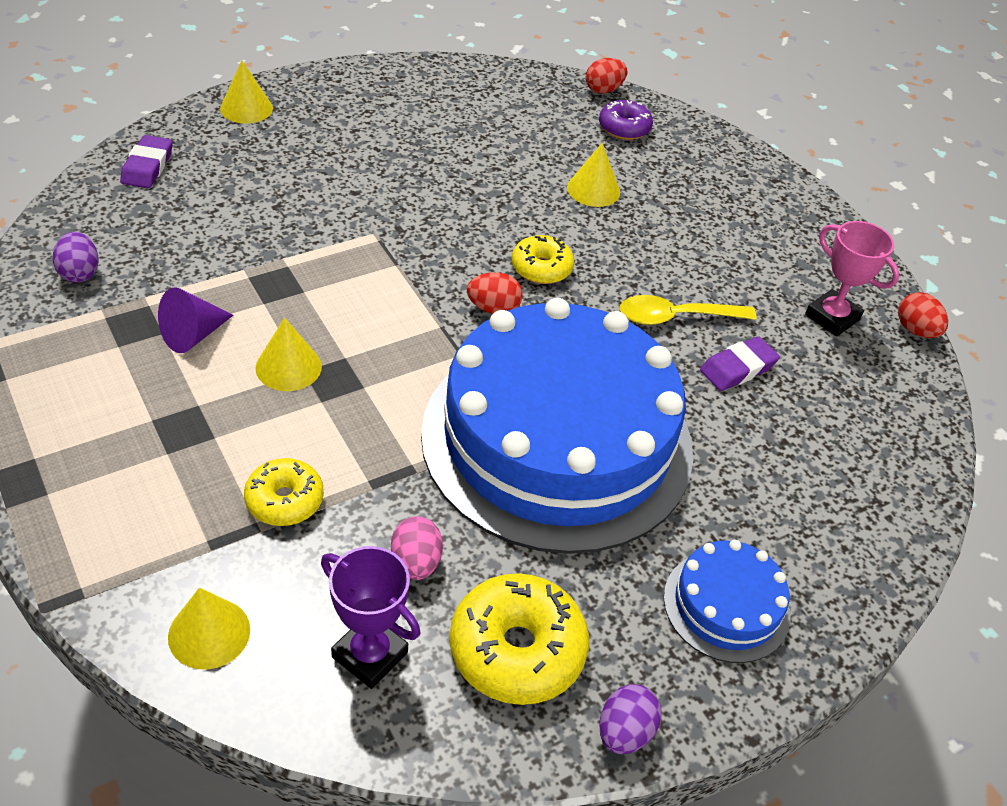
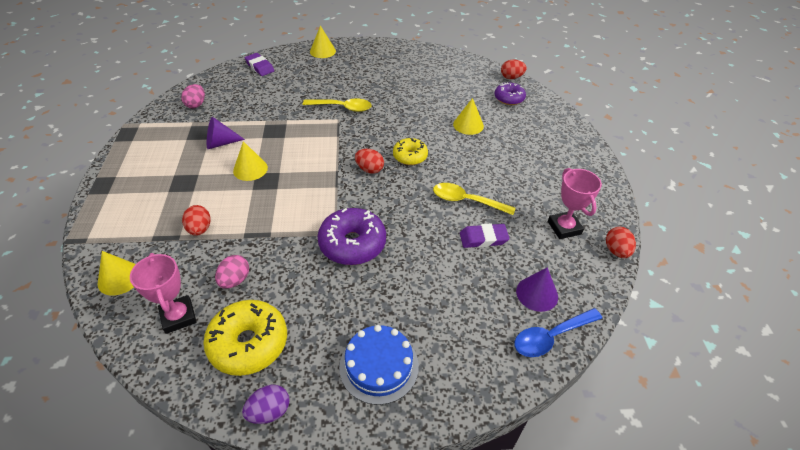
camera: 30 degrees right, 0 degrees up
(80, 273) = (196, 104): purple egg -> pink egg
(147, 167) = (260, 67): purple eraser -> purple eraser turned 75 degrees counterclockwise
(284, 500) = (200, 229): yellow donut -> red egg
(366, 210) = (342, 108): none -> yellow spoon
(370, 655) = (178, 317): purple trophy -> pink trophy
(557, 440) = (352, 244): blue cake -> purple donut
(858, 425) = (537, 293): none -> purple cone
(912, 479) = (551, 337): none -> blue spoon

